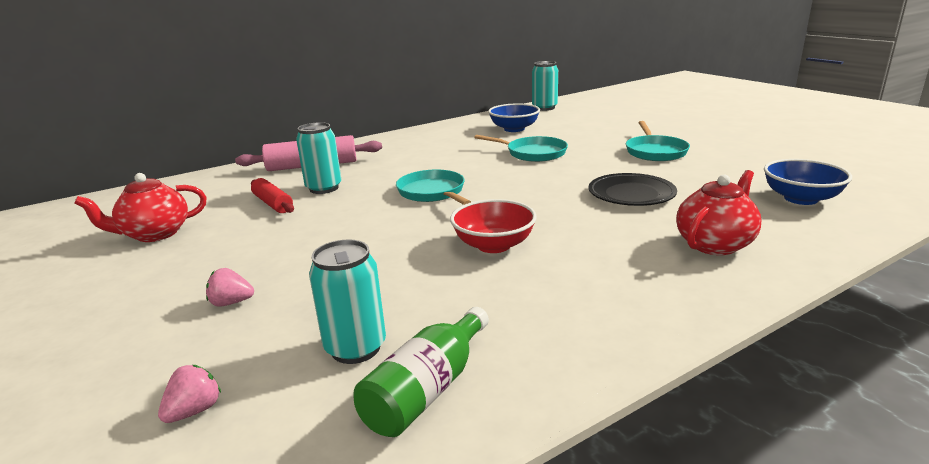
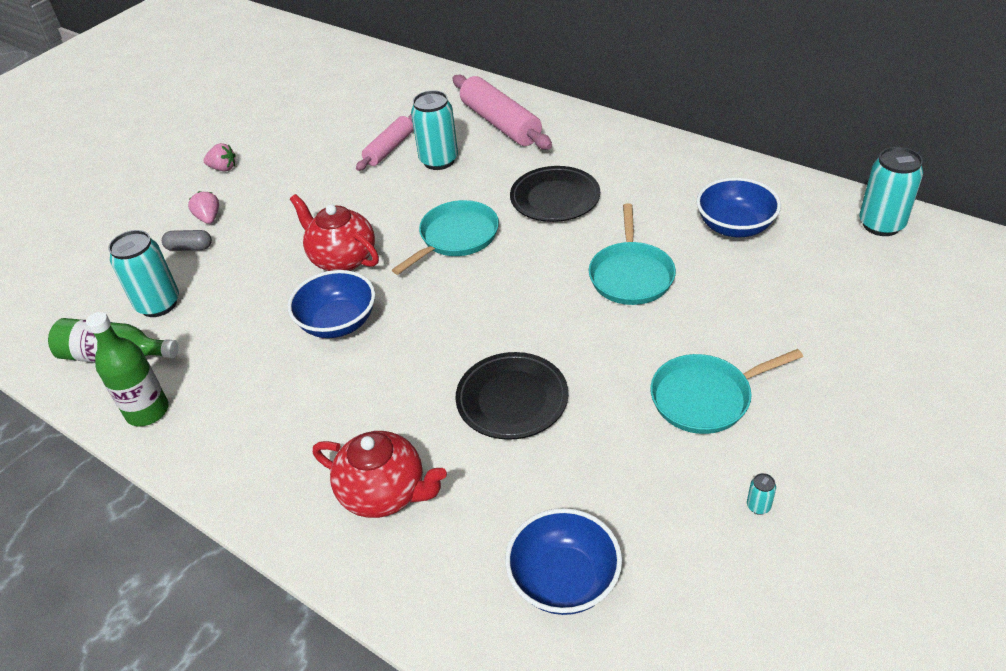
camera: 70 degrees right, 20 degrees up
(155, 234) = (308, 121): red teapot -> red teapot (342, 258)
(194, 411) = (90, 267): pink strawberry -> pink strawberry (223, 168)
(271, 319) = (189, 248): none -> grey capsule
(273, 204) = (389, 149): red rolling pin -> pink rolling pin
(429, 161) = (555, 198): none -> black plate
(494, 245) = (338, 323): red bowl -> blue bowl
(551, 365) = (147, 411): none -> green bottle
(742, 153) = (758, 506): none -> turquoise can

